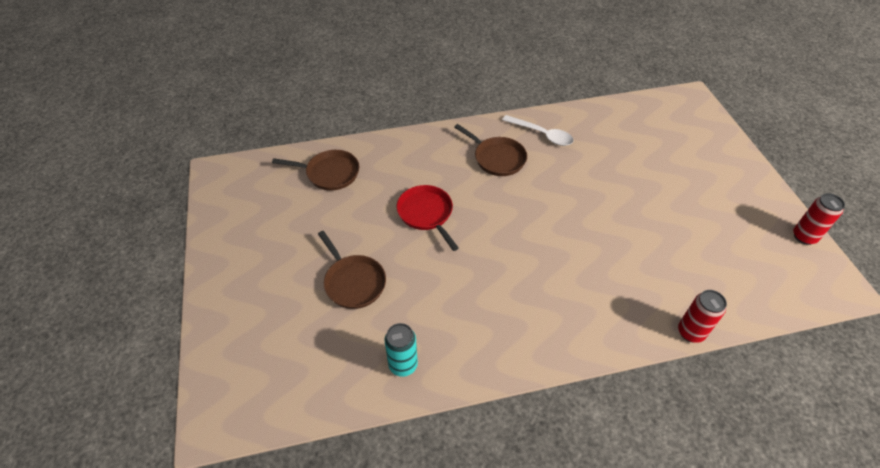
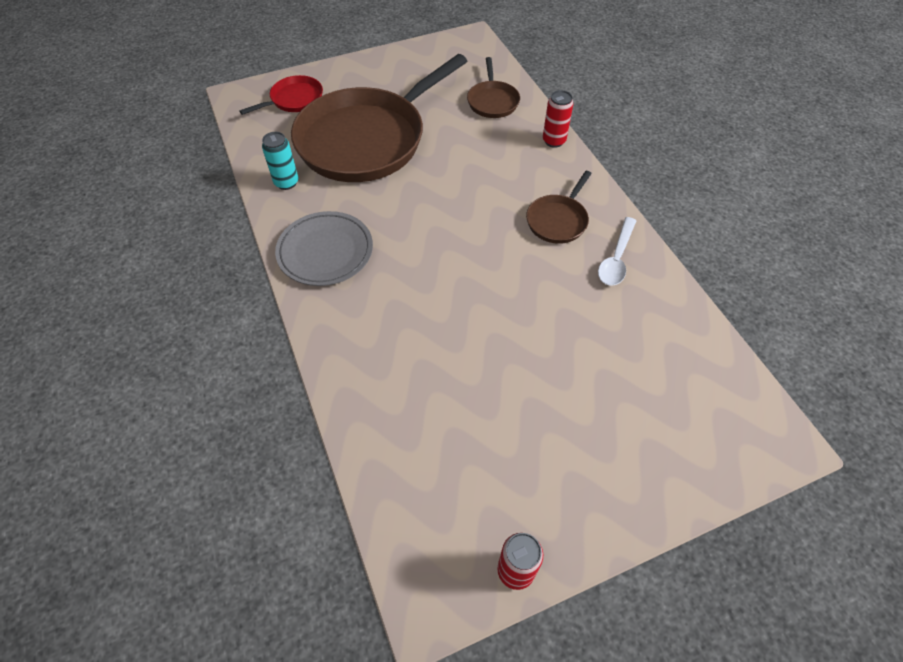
camera: 80 degrees right, 5 degrees up
(353, 282) = (367, 139): brown pan -> brown pan, size x2.30
(426, 214) = (458, 174): red pan -> red pan (294, 100)
(513, 331) = (325, 252): none -> grey plate
(690, 332) = (337, 405): red can -> red can (554, 141)

